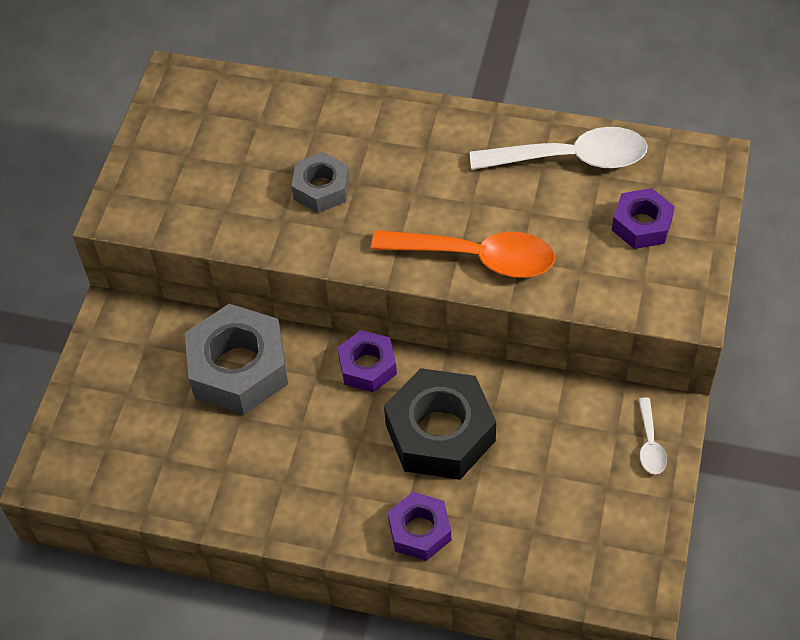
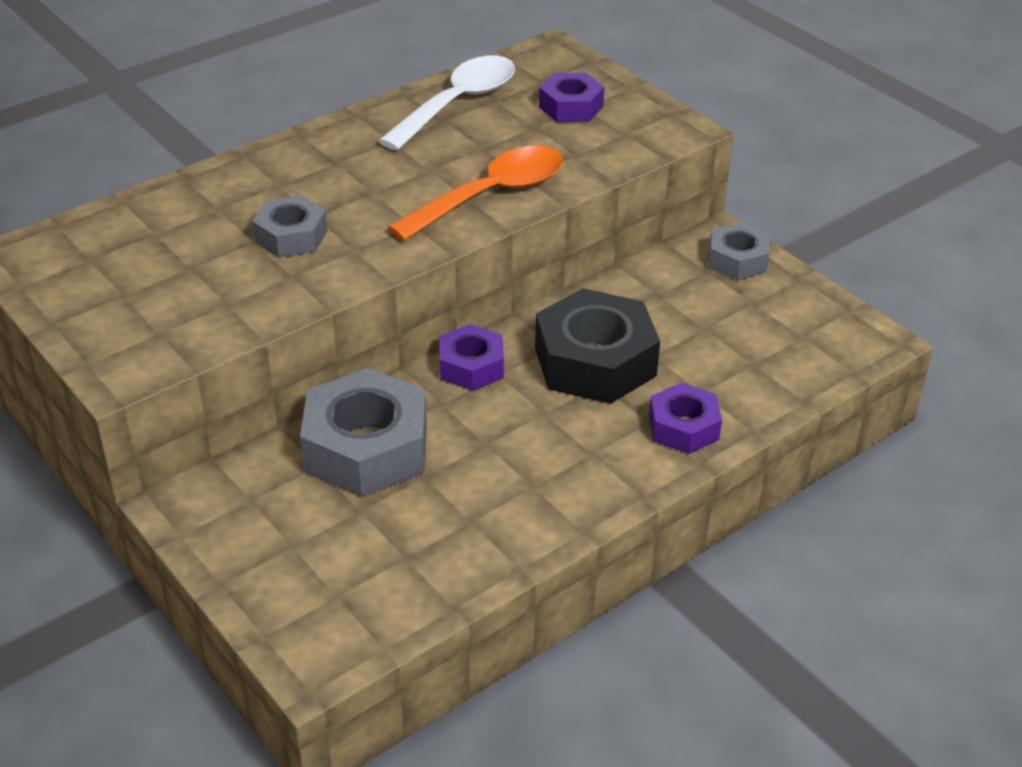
camera: 55 degrees left, 15 degrees down
(650, 444) = (737, 260): white spoon -> grey nut

